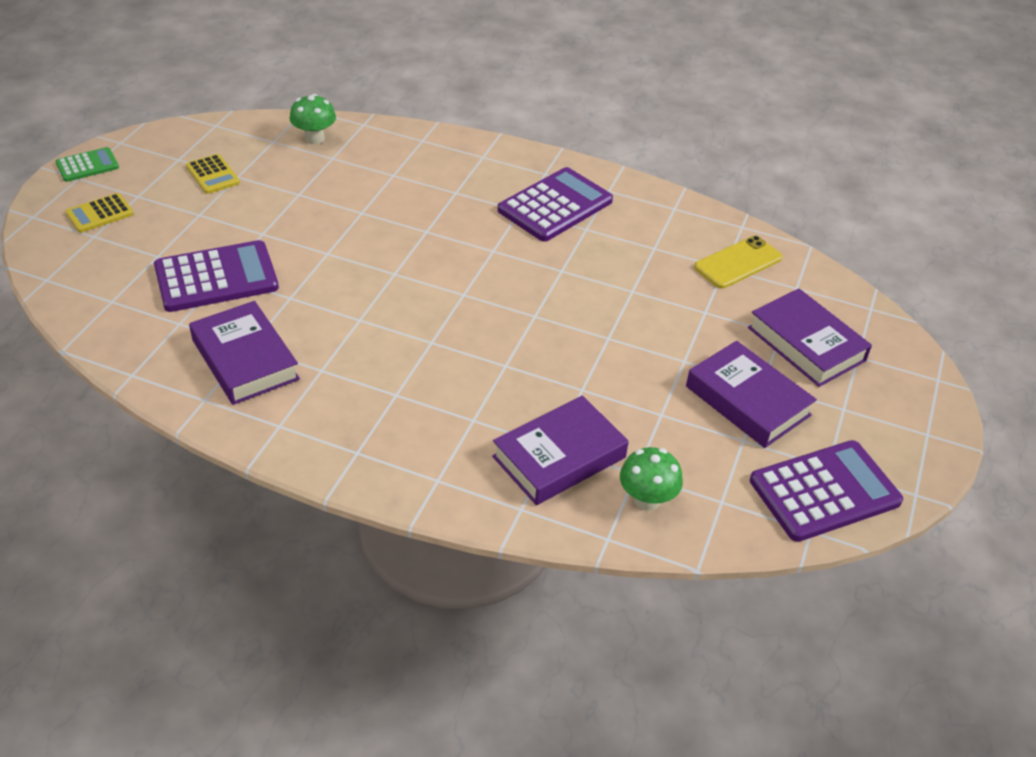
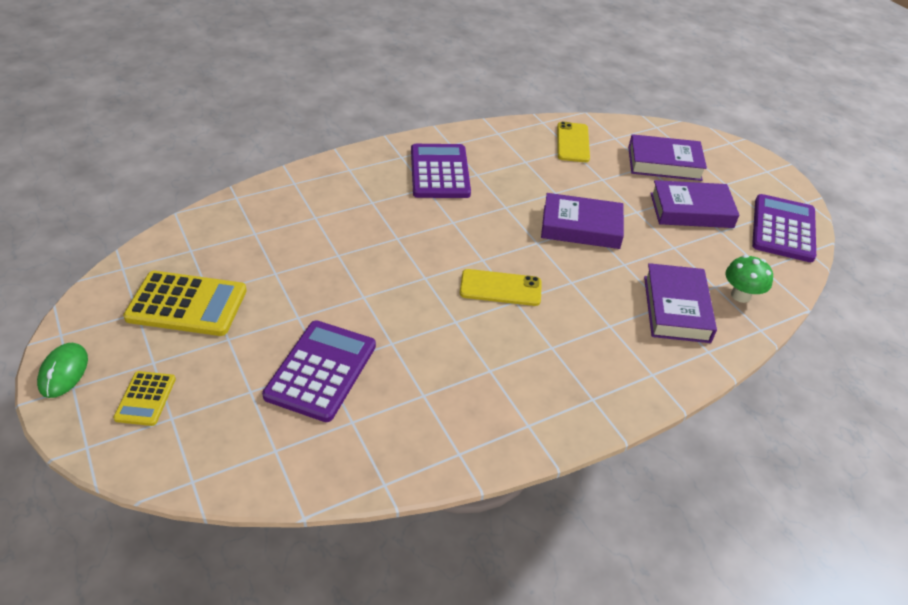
camera: 50 degrees left, 0 degrees up
(87, 165) = (63, 372): green calculator -> green mouse
(212, 175) = (187, 304): yellow calculator -> yellow calculator, size x1.86
(245, 359) = (437, 405): purple book -> purple book (581, 227)
(314, 138) = (218, 228): green mushroom -> none
(437, 324) = (500, 288): none -> yellow phone

